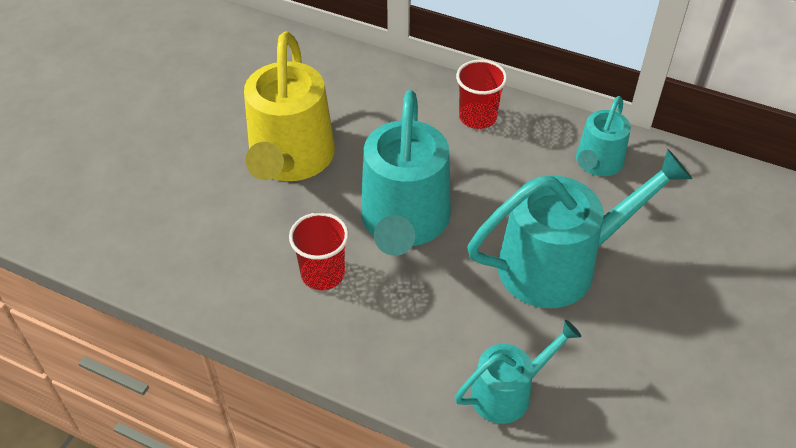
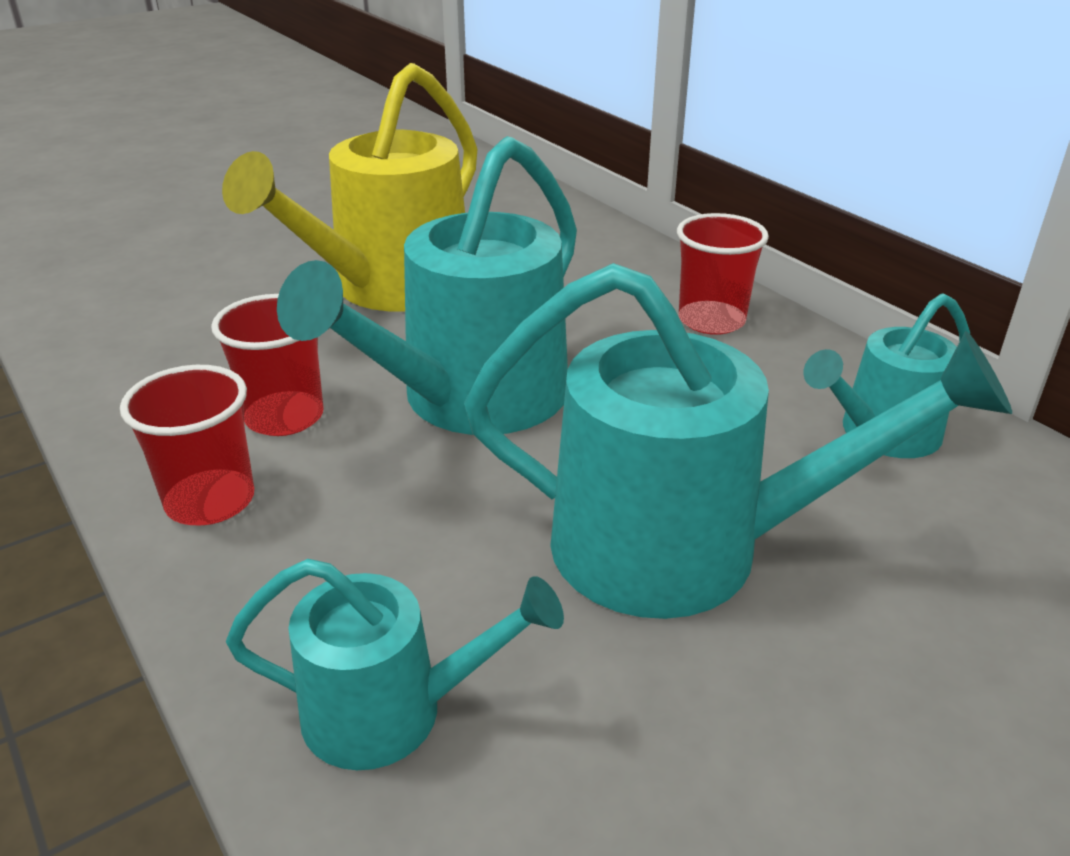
camera: 30 degrees right, 15 degrees down
(338, 338) = (210, 501): none -> red cup

